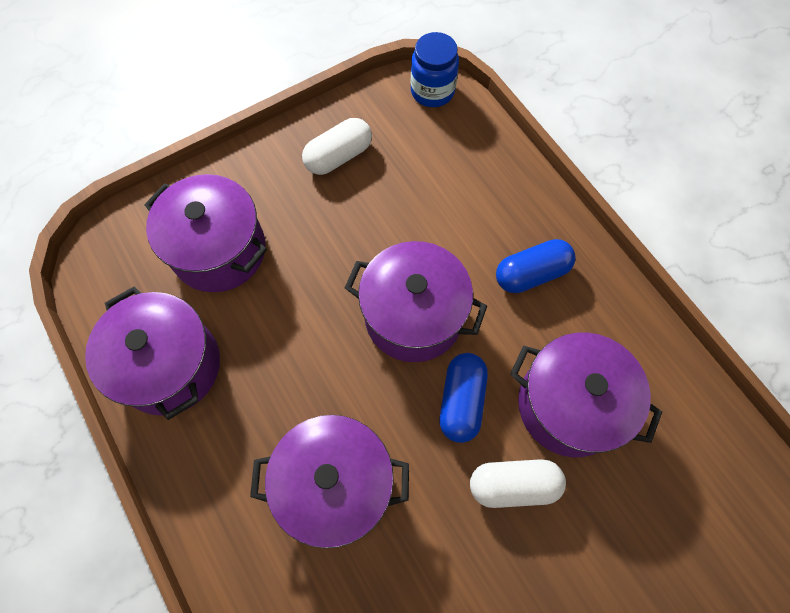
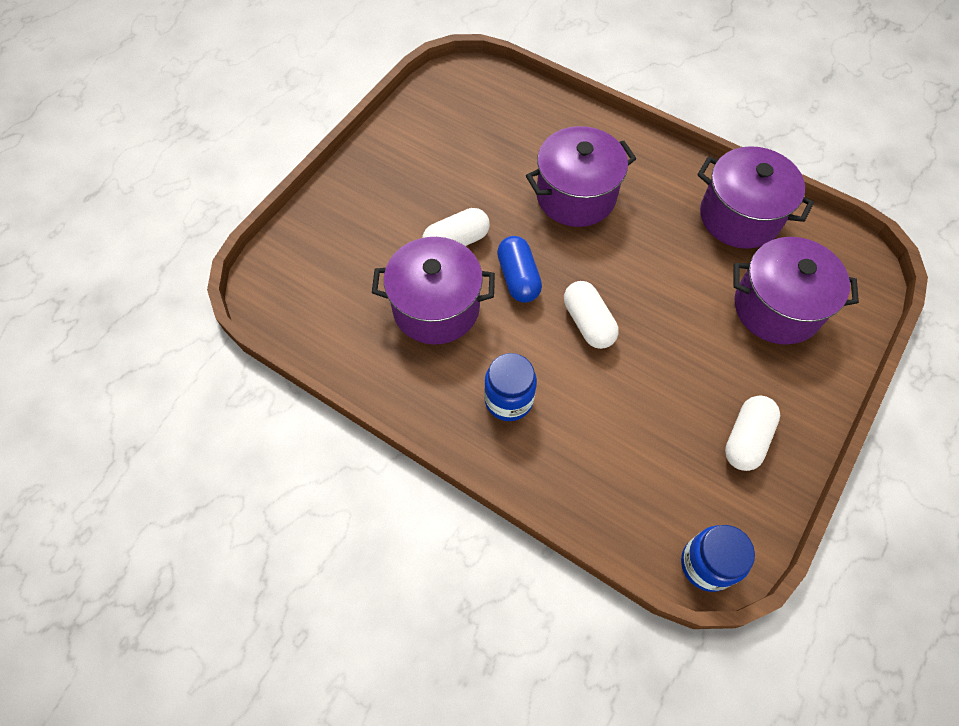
camera: 155 degrees right, 5 degrees down
(413, 316) = (588, 322): purple pot -> white capsule
(531, 273) = (508, 400): blue capsule -> blue jar

